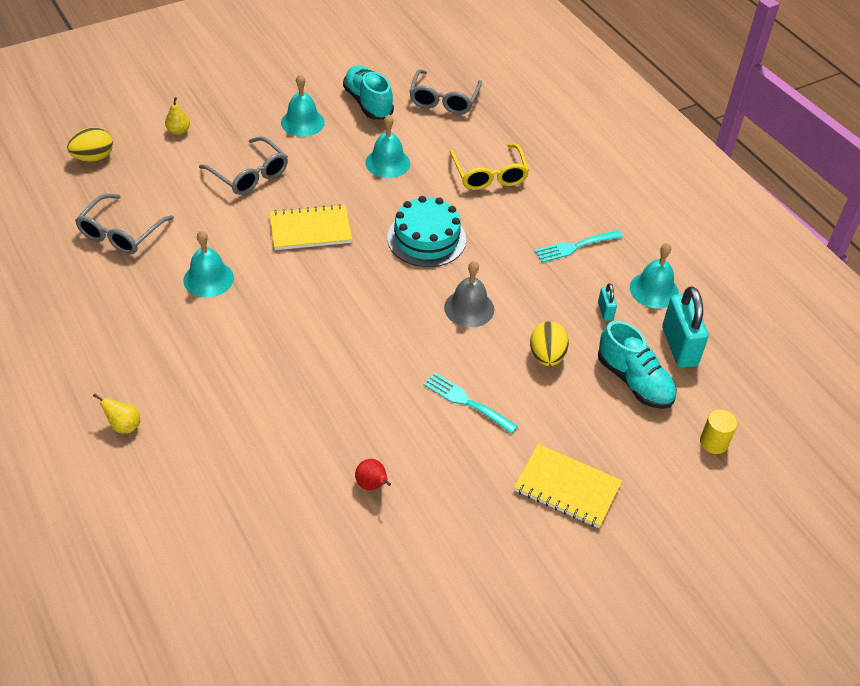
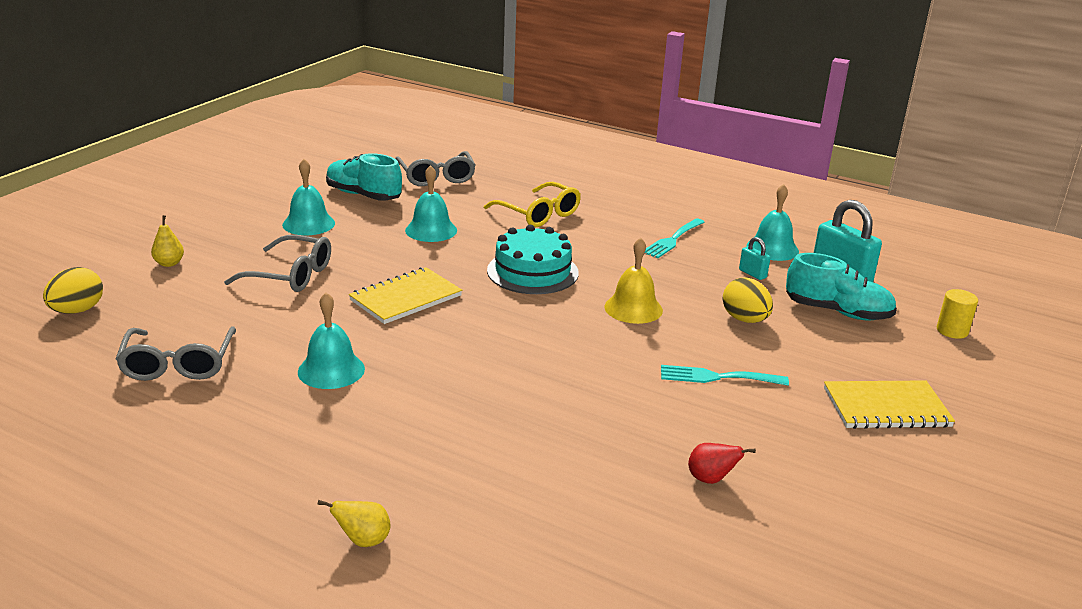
camera: 30 degrees left, 20 degrees down
(469, 308) = (633, 308): grey bell -> yellow bell

